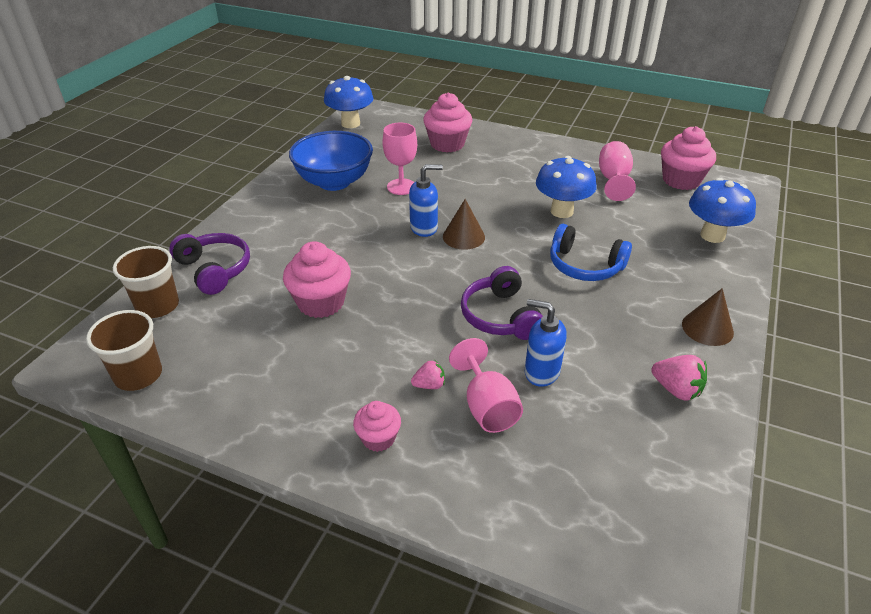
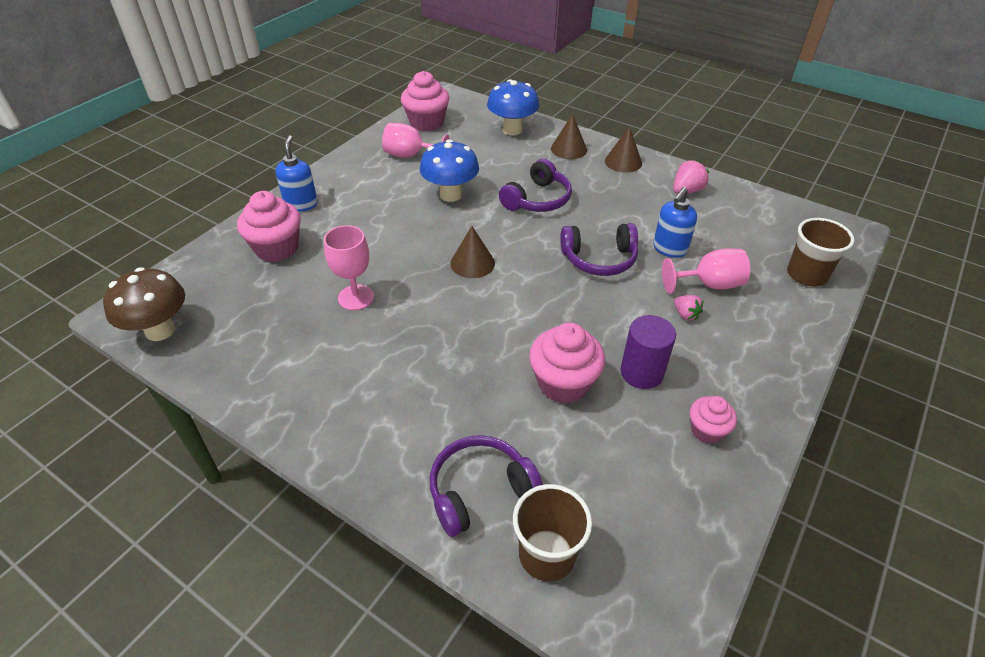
camera: 80 degrees left, 5 degrees up
(138, 375) = (676, 562): brown cup -> brown cup (806, 275)
(334, 182) = (314, 358): blue bowl -> none
(339, 352) = (641, 373): none -> purple cylinder
(350, 123) = (160, 330): blue mushroom -> brown mushroom
(378, 438) = (749, 353): pink cupcake -> pink cupcake (706, 430)
(424, 228) = (448, 289): blue soap dispenser -> blue soap dispenser (301, 204)
(429, 385) = (685, 314): pink strawberry -> pink strawberry turned 150 degrees clockwise
(584, 266) = (537, 199): blue headphones -> purple headphones
(703, 281) = (569, 149): none -> brown cone

